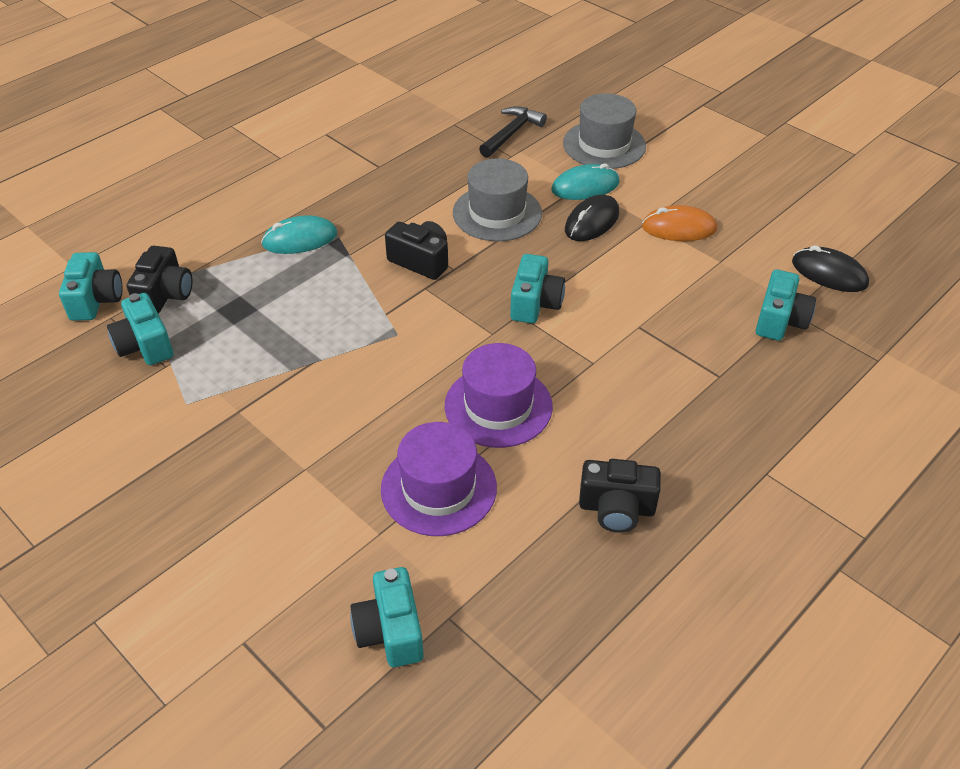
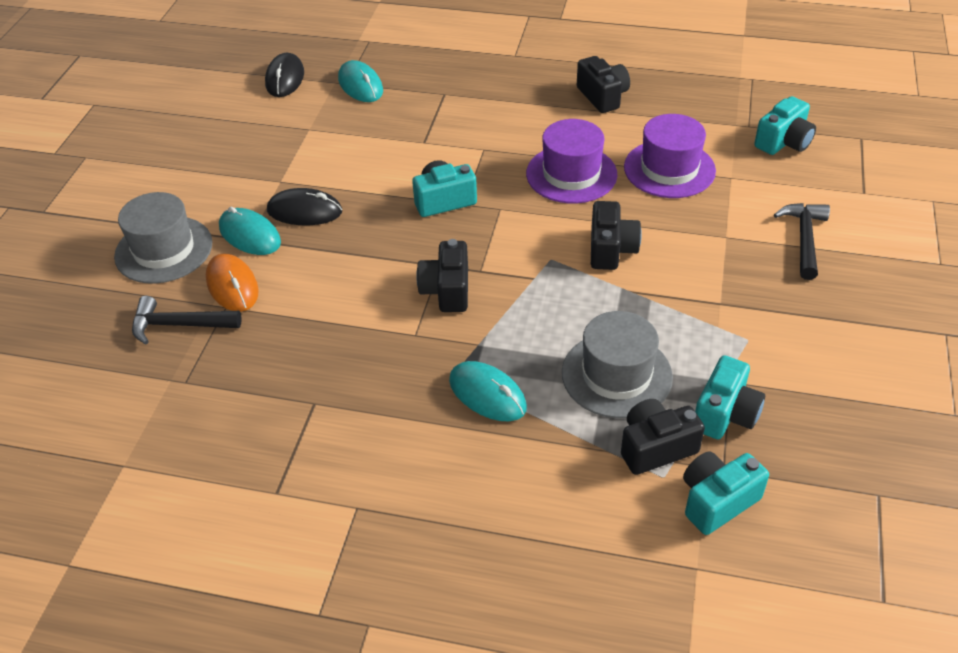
camera: 120 degrees left, 0 degrees up
(240, 529) = (804, 239): none -> black hammer
(370, 377) = (611, 249): none -> black camera
(497, 213) = (335, 274): grey hat -> grey hat (616, 375)
(679, 228) = (278, 161): orange mouse -> orange mouse (232, 285)
(780, 320) = (360, 85): turquoise camera -> turquoise mouse

